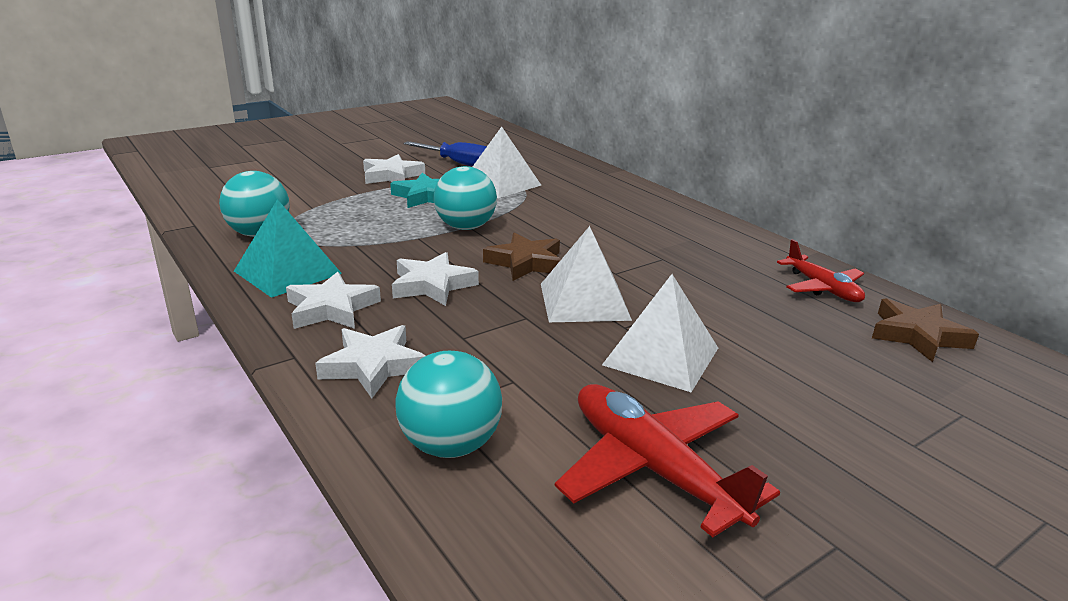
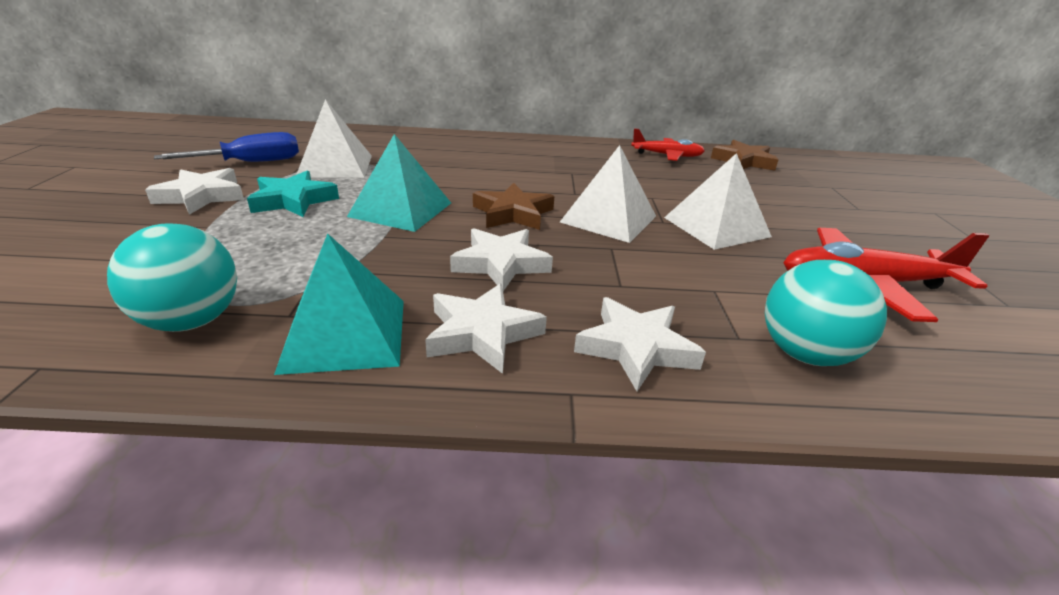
camera: 55 degrees left, 5 degrees up
(465, 227) = (401, 209): turquoise ball -> turquoise pyramid

